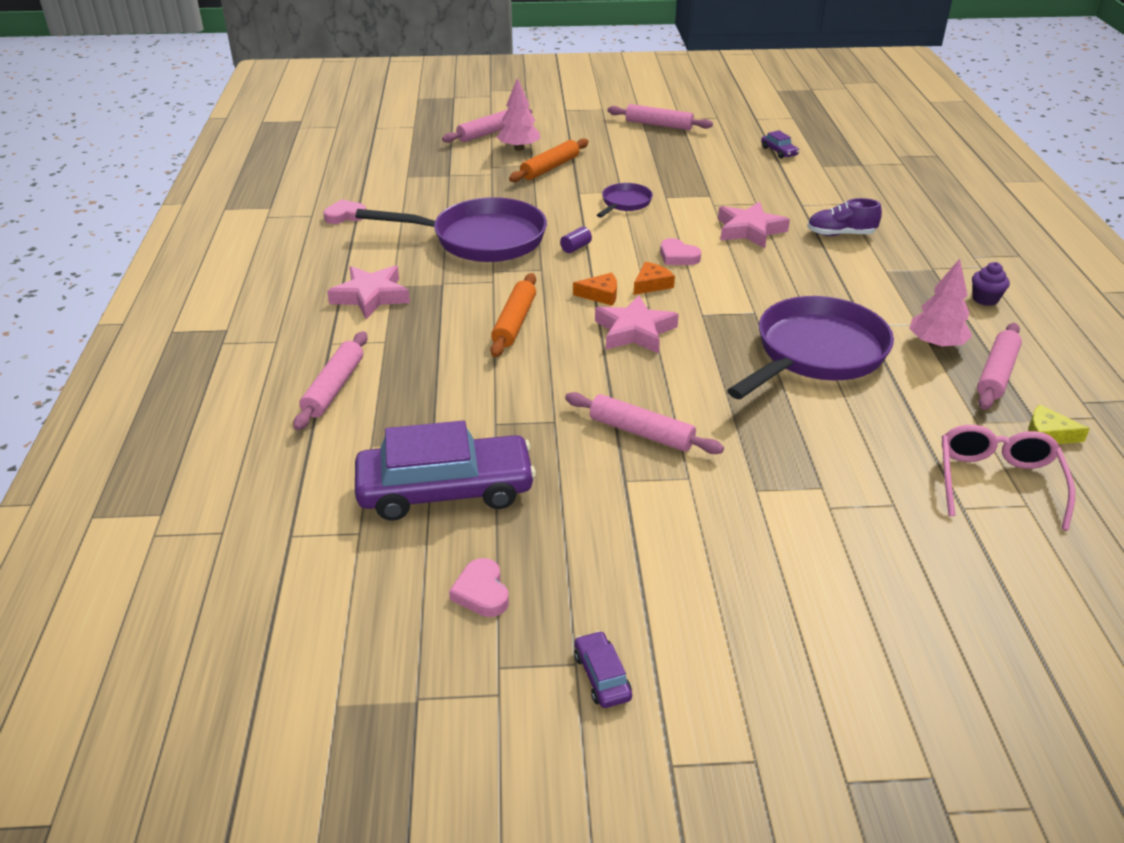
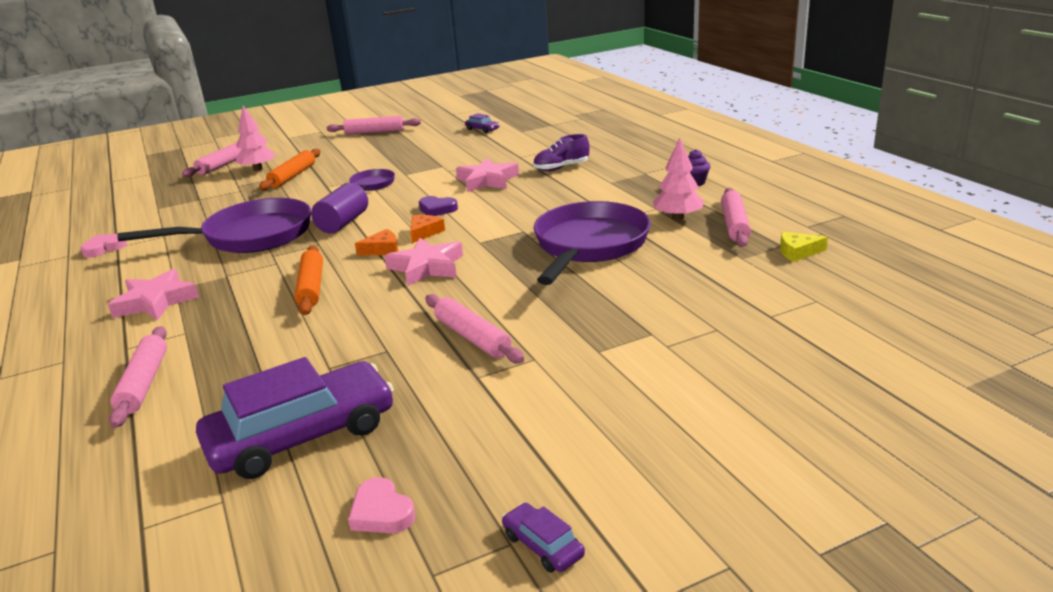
camera: 20 degrees left, 10 degrees down
(575, 247) = (343, 223): purple cylinder -> purple cylinder, size x2.03
(641, 432) = (472, 337): pink rolling pin -> pink rolling pin turned 45 degrees clockwise
(678, 256) = (437, 209): pink heart -> purple heart
(997, 482) = (784, 292): pink glasses -> none

